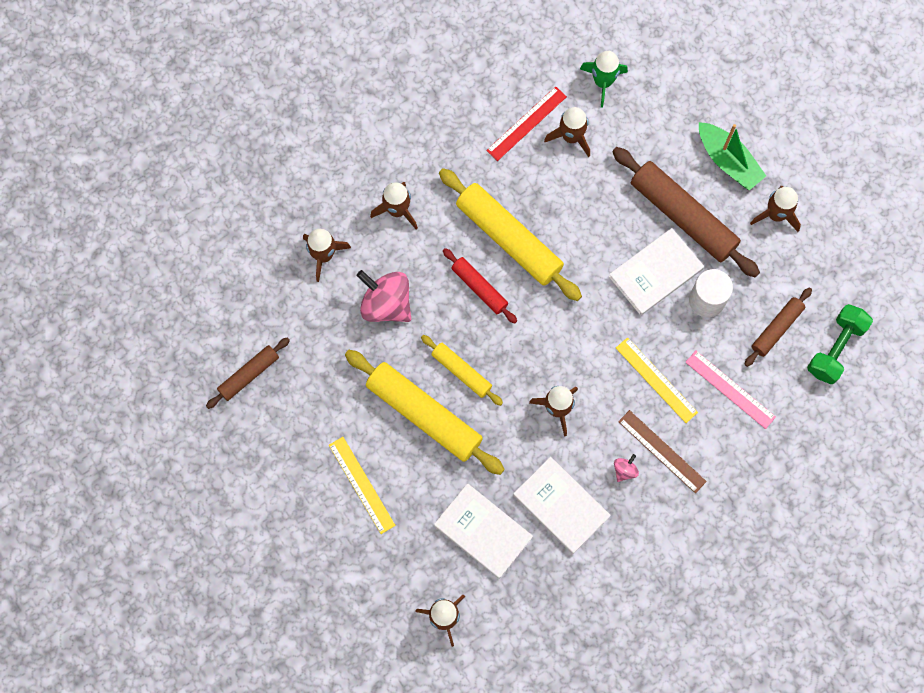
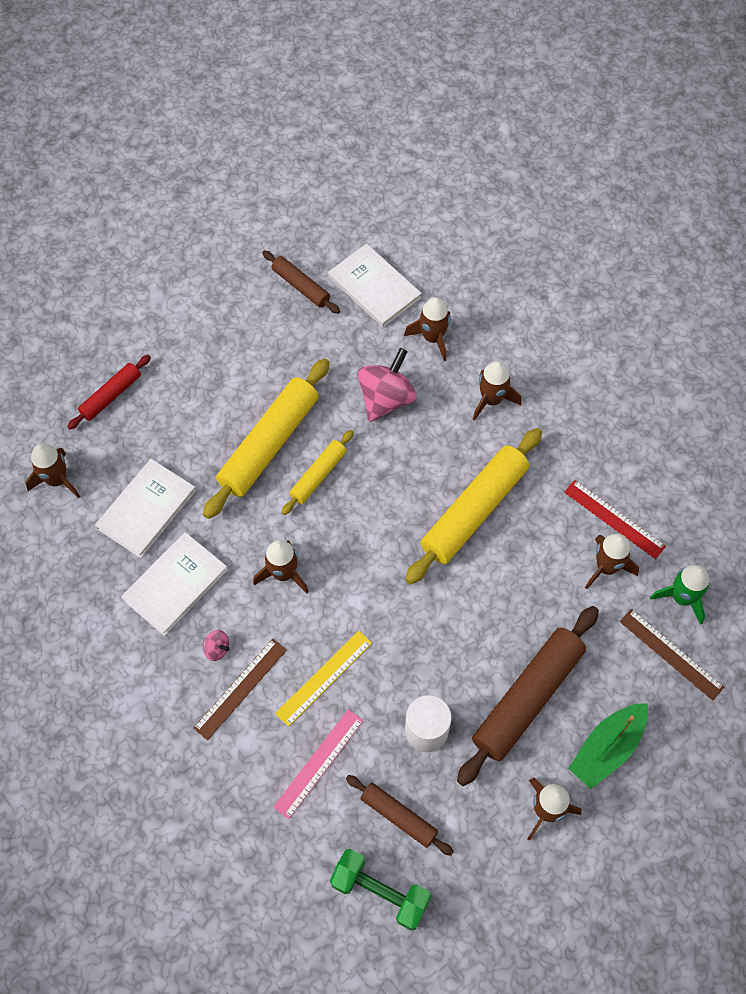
camera: 85 degrees right, 10 degrees down
(362, 485) = (193, 394): yellow ruler -> none
(479, 288) = (414, 485): red rolling pin -> red rolling pin (111, 395)
(651, 99) = (671, 654): none -> brown ruler
(655, 273) = (453, 670): white book -> white book (374, 287)

